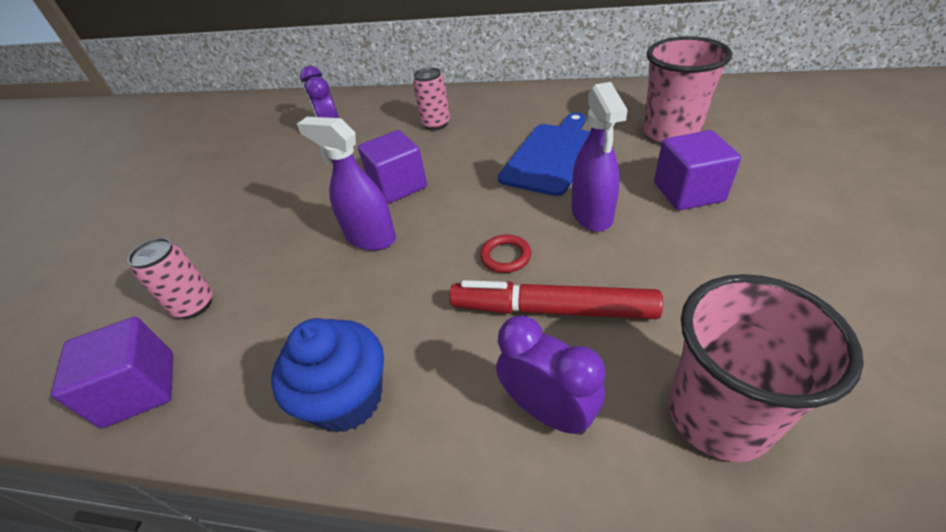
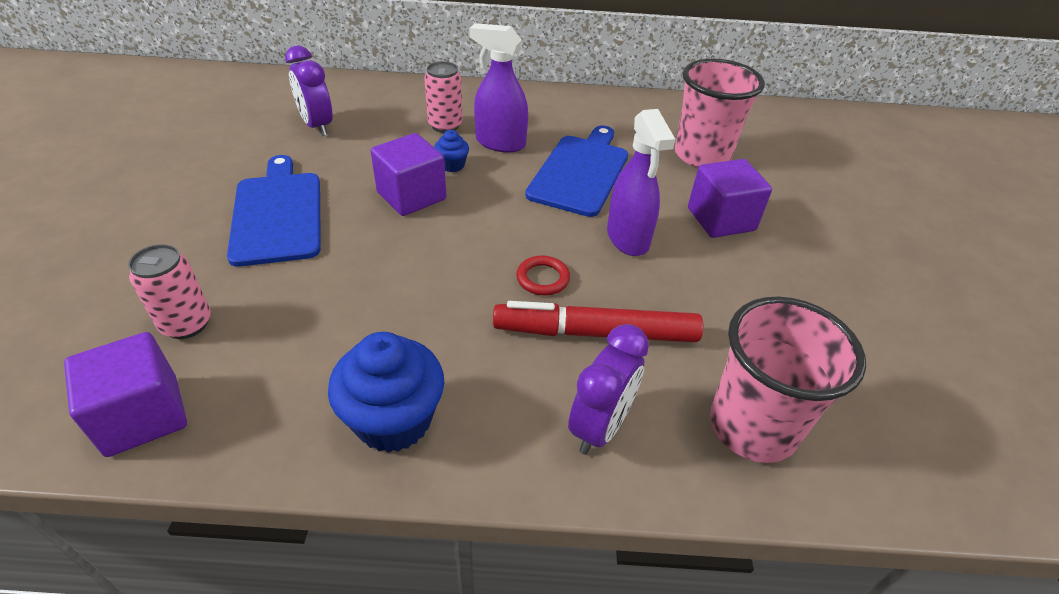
camera: 15 degrees left, 0 degrees up
(286, 207) = (277, 214): none -> blue cutting board
(370, 238) = (389, 254): purple spray bottle -> purple spray bottle (500, 143)
(437, 157) = (452, 165): none -> blue cupcake
(548, 411) = (600, 427): purple clock -> purple clock turned 90 degrees clockwise

